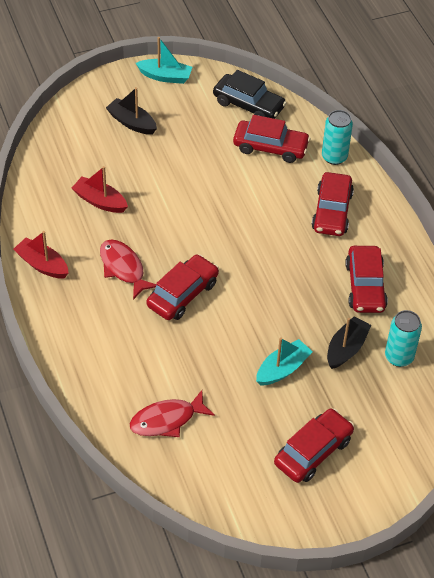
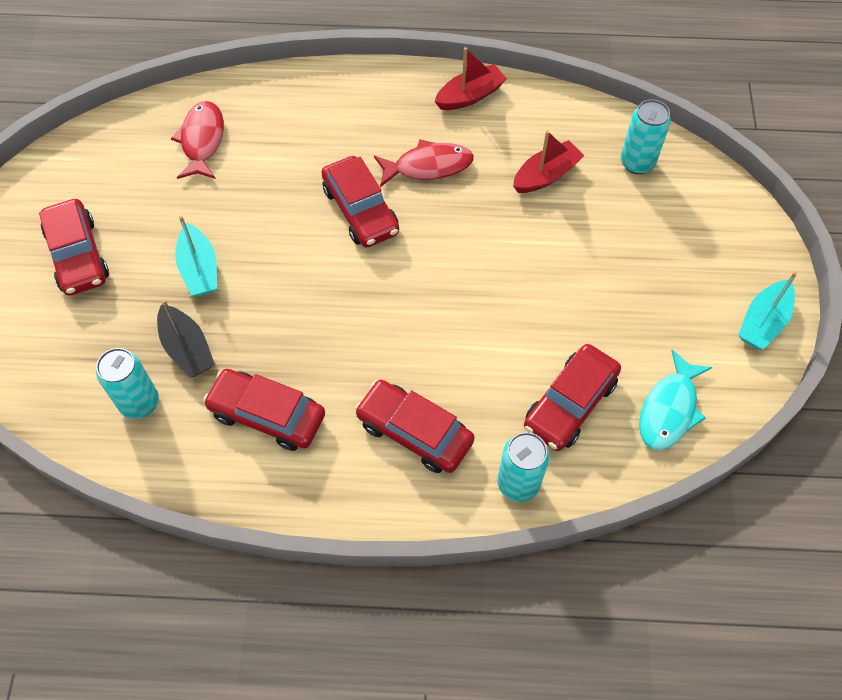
camera: 115 degrees right, 10 degrees up
(65, 157) = (637, 163): none -> turquoise can
(132, 123) = (677, 251): black boat -> none
(248, 105) = (669, 409): black car -> turquoise fish

